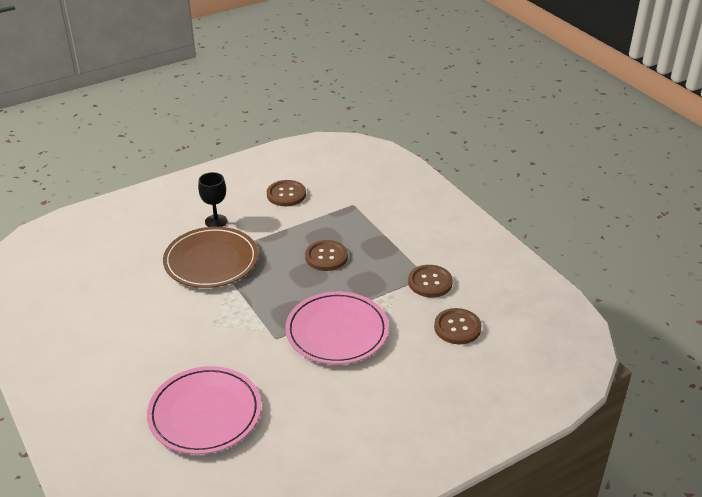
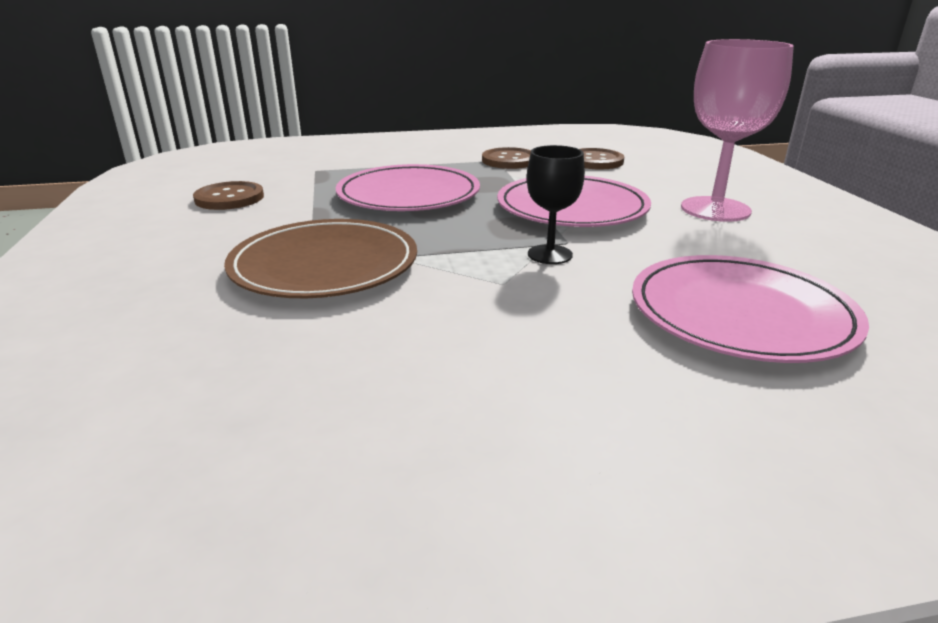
camera: 70 degrees left, 10 degrees down
(216, 221) = (216, 249): black goblet -> black goblet (550, 254)
(326, 257) = (408, 195): brown button -> pink plate
(369, 401) = (715, 209): none -> pink goblet

